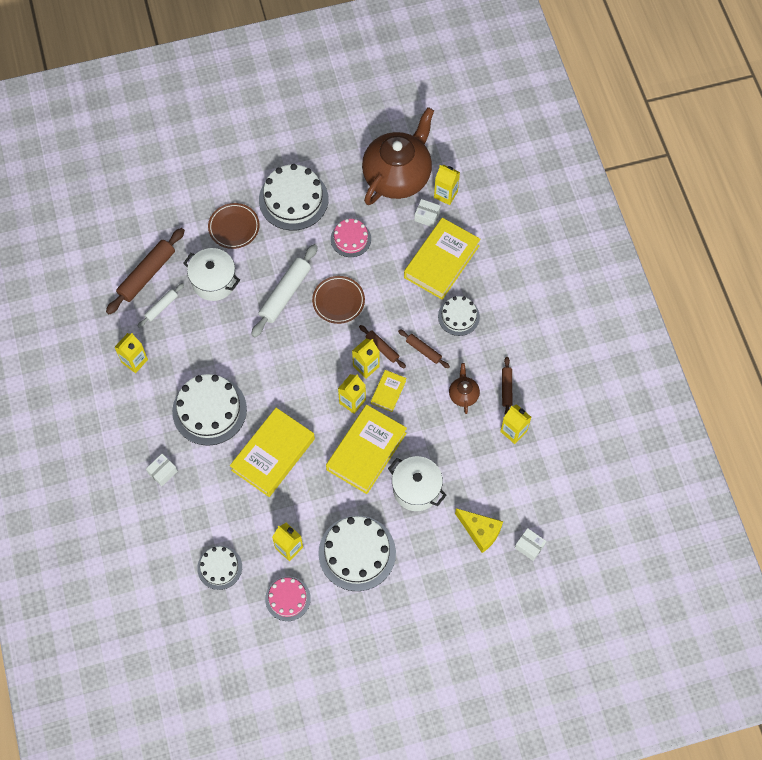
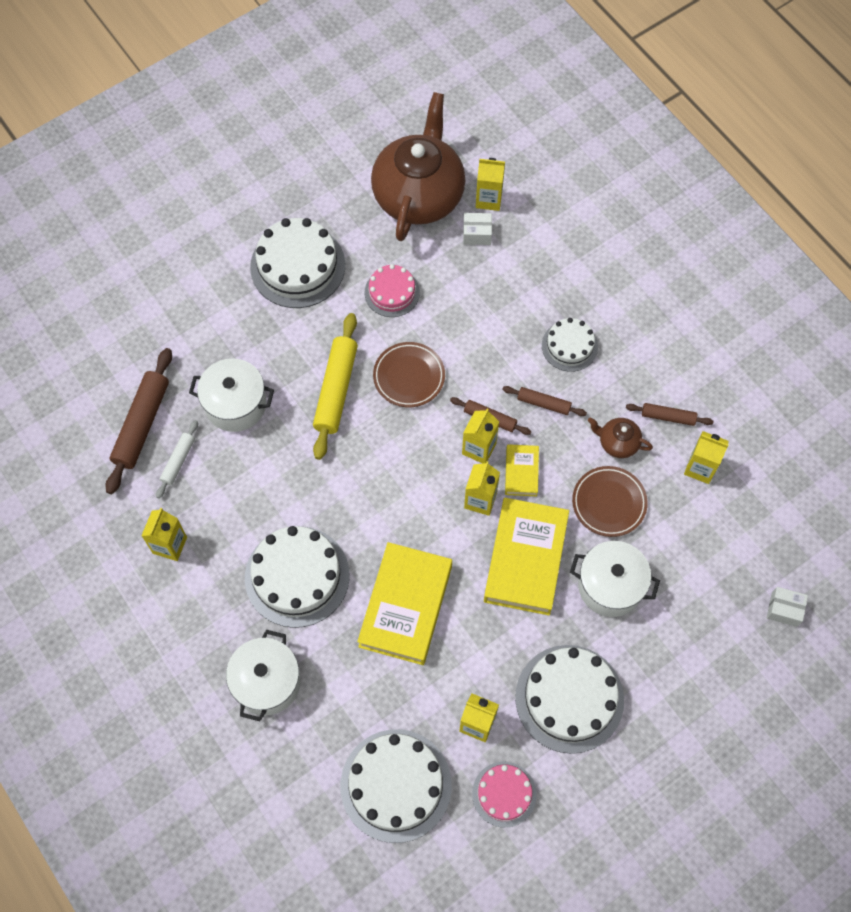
camera: 20 degrees left, 0 degrees up
(163, 472) = (267, 682): white box -> white pot
(219, 567) = (396, 785): white cake -> white cake, size x1.73
(234, 227) = (234, 326): brown plate -> brown plate (609, 503)
(285, 294) = (336, 390): white rolling pin -> yellow rolling pin
(441, 261) = (518, 284): yellow book -> none
(463, 394) = (617, 443): brown teapot -> brown teapot turned 45 degrees counterclockwise
(480, 531) = (714, 612): yellow cheese -> none
(506, 388) = (668, 417): brown rolling pin -> brown rolling pin turned 60 degrees counterclockwise

